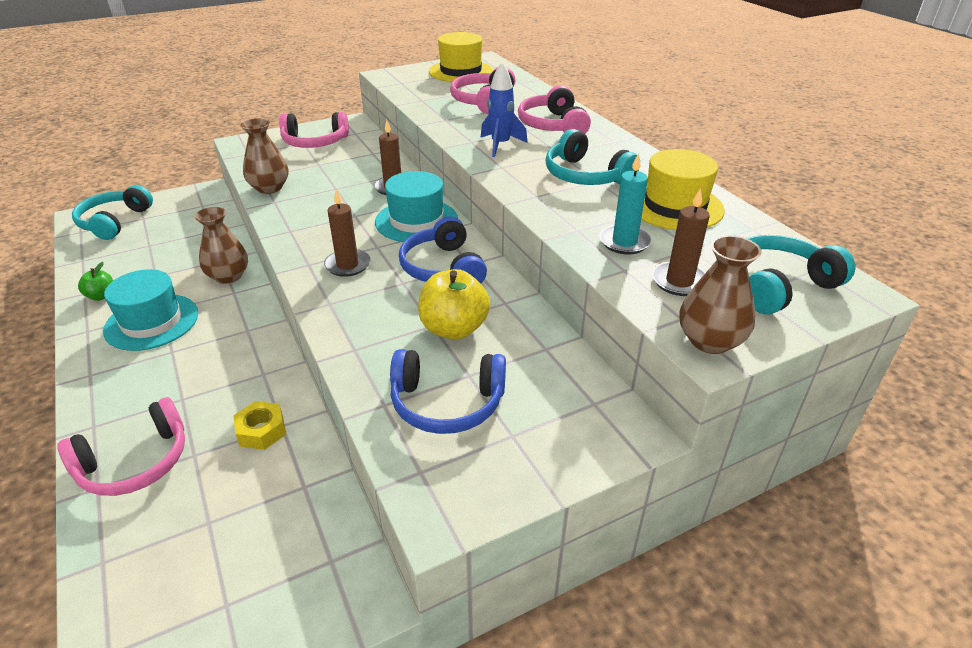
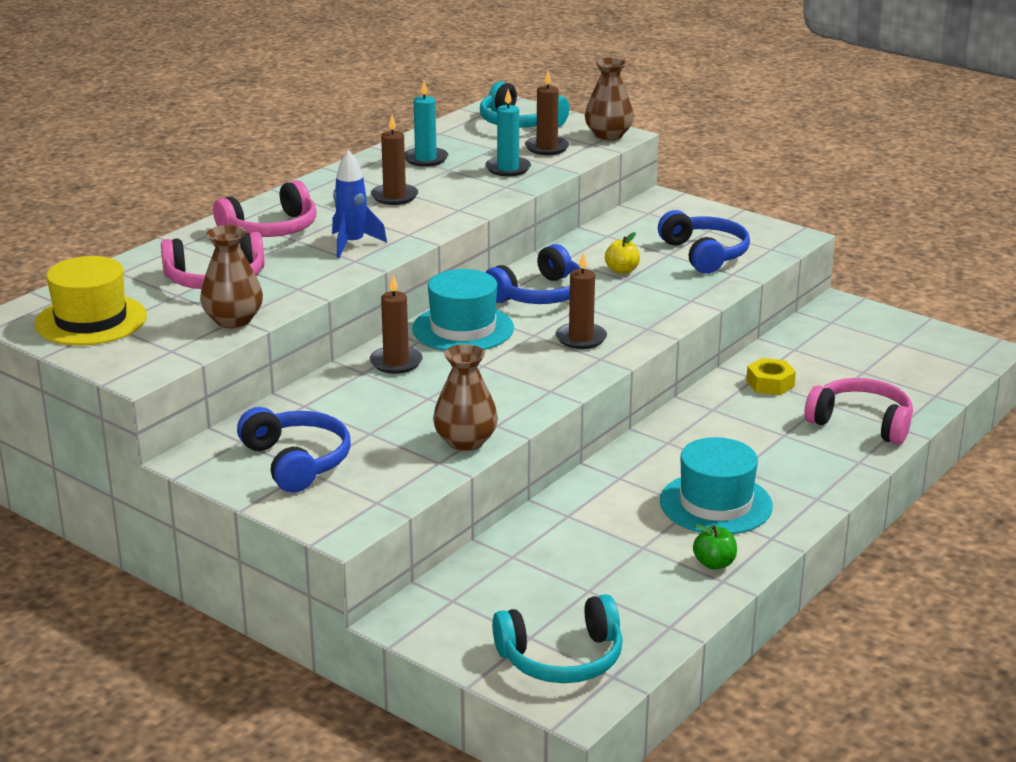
camera: 115 degrees left, 10 degrees down
(228, 276) = (595, 494): brown vase -> brown vase (233, 320)
(315, 142) = (296, 462): pink headphones -> blue headphones
(454, 329) = (622, 270): yellow apple -> yellow apple, size x0.55
(585, 175) = (394, 197): turquoise headphones -> brown candle
(675, 206) = (425, 159): yellow hat -> turquoise candle

